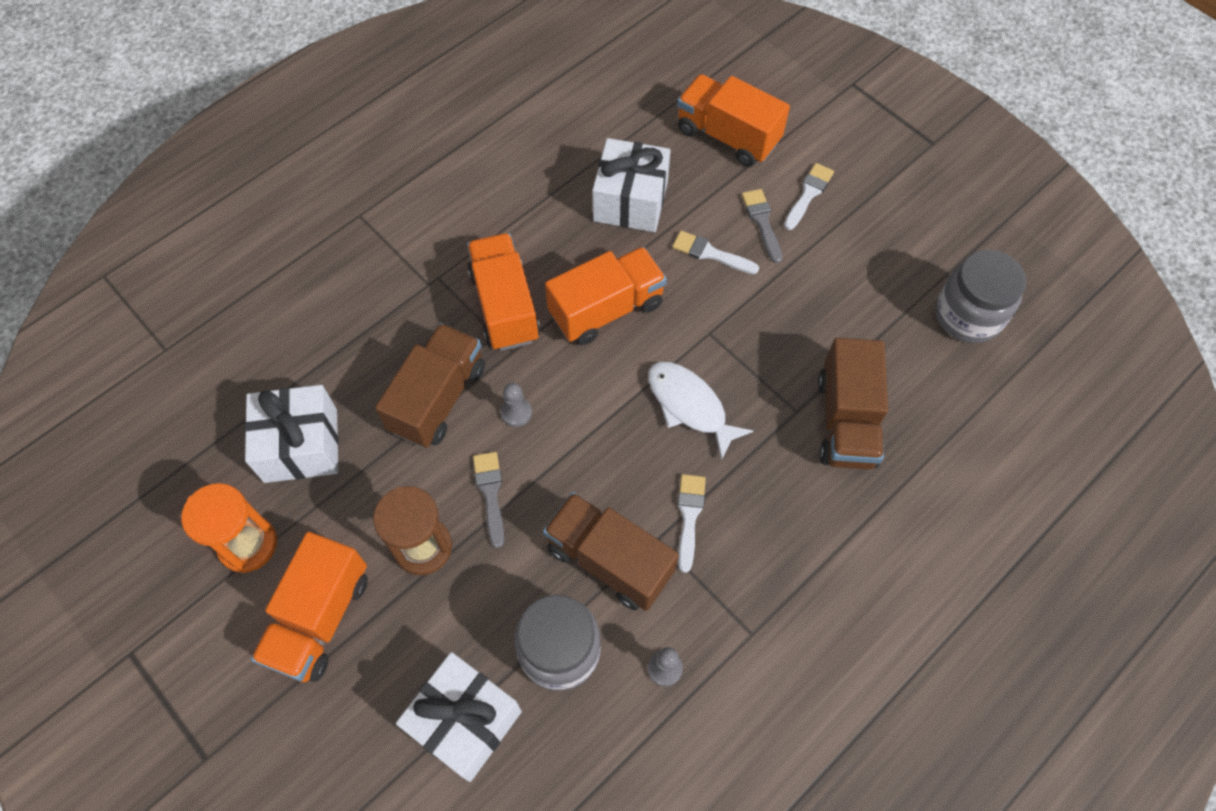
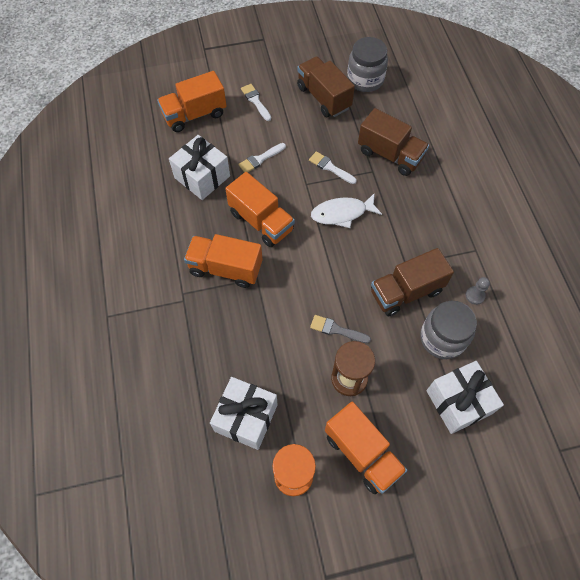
camera: 60 degrees left, 0 degrees up
(438, 398) = (262, 329): brown truck -> brown truck (323, 97)
(516, 412) = (296, 294): grey pawn -> none
(606, 309) = (261, 221): orange truck -> orange truck turned 135 degrees clockwise
(689, 516) = (402, 245): white brush -> white brush (330, 167)
(762, 222) = (258, 128): grey brush -> none

